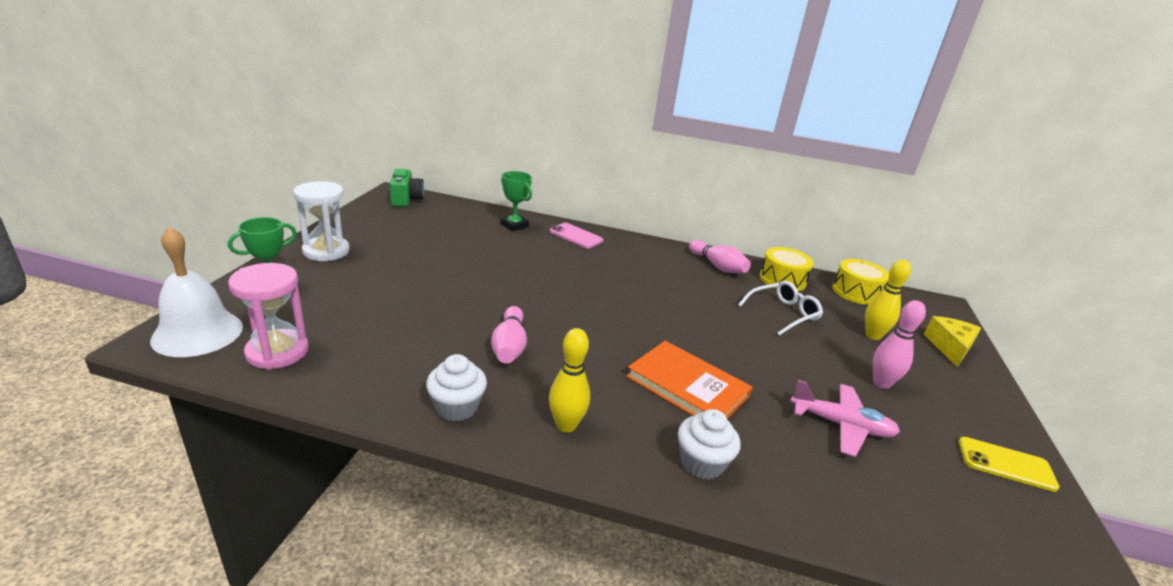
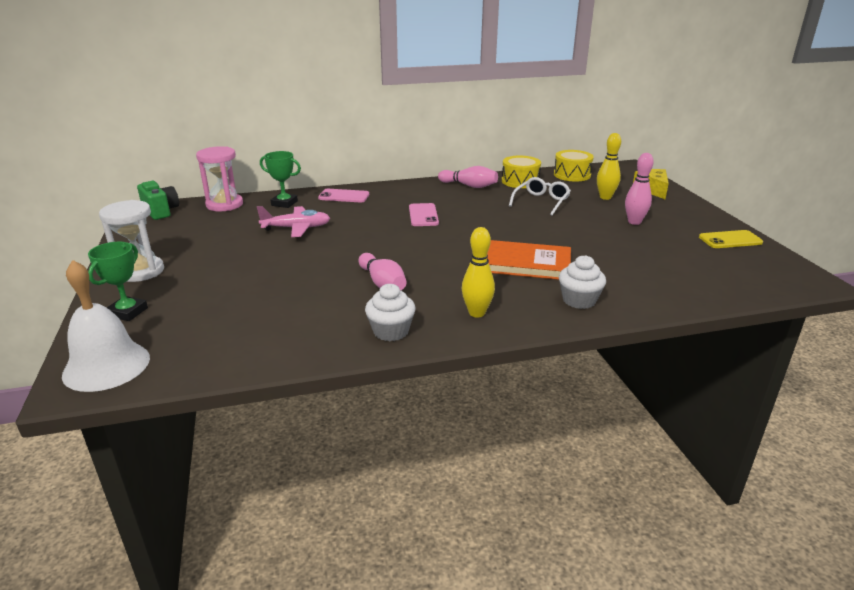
camera: 25 degrees left, 0 degrees up
(277, 352) = (201, 351): pink hourglass -> pink hourglass (224, 205)
(632, 284) = (423, 215): none -> pink phone
(841, 425) = (634, 252): pink plane -> pink plane (296, 228)

